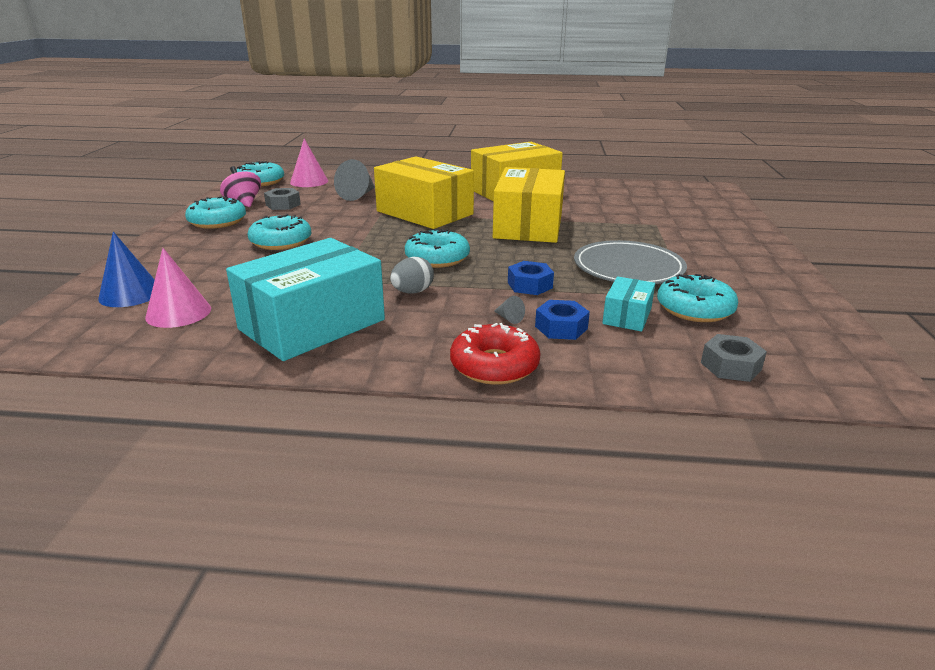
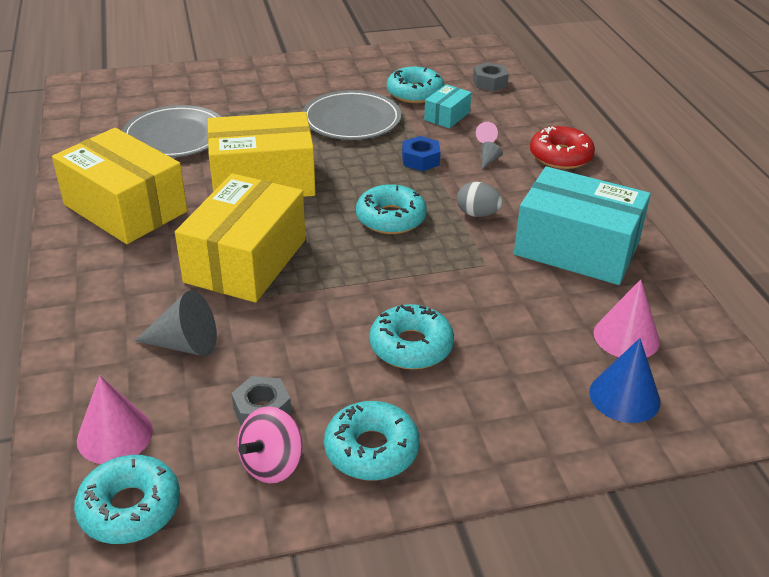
camera: 110 degrees left, 10 degrees up
(561, 327) = (486, 138): blue nut -> pink cone
(614, 208) = (175, 136): none -> grey plate
(627, 316) = (447, 116): turquoise box -> turquoise box turned 60 degrees counterclockwise

